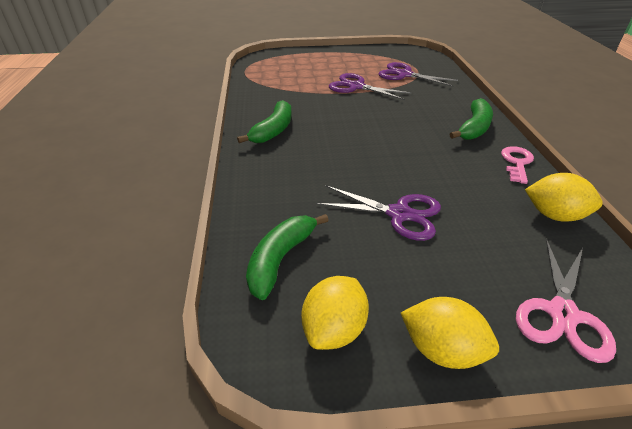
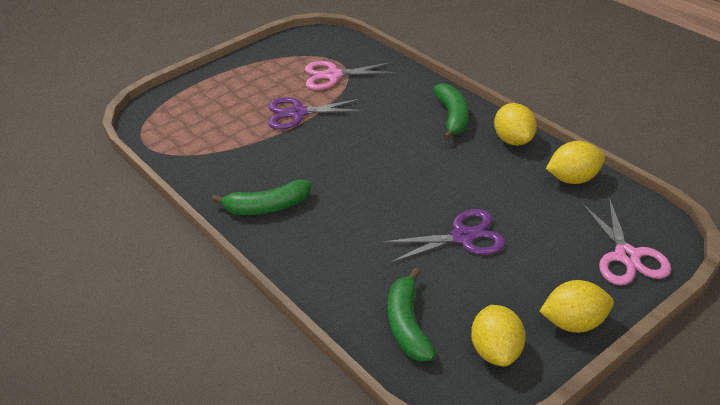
camera: 30 degrees left, 0 degrees up
(273, 130) = (267, 207): green banana -> green banana turned 90 degrees clockwise
(404, 75) = (333, 75): purple scissors -> pink scissors
(516, 162) = (514, 140): pink key -> yellow lemon

